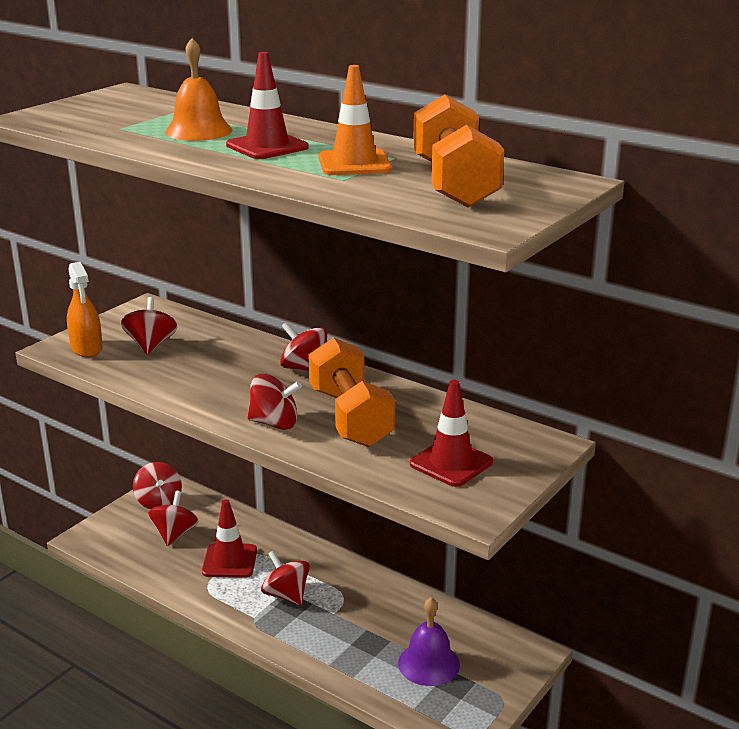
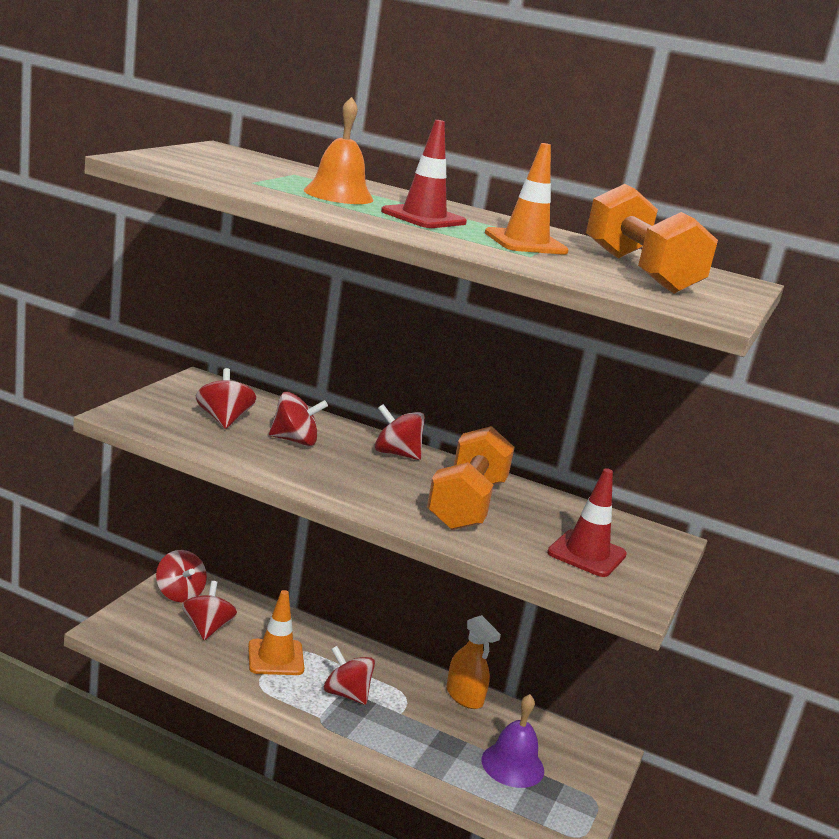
camera: 15 degrees left, 5 degrees down
(87, 348) = (154, 418): orange spray bottle -> orange spray bottle (464, 696)
(229, 561) = (275, 658): red traffic cone -> orange traffic cone
(274, 423) = (393, 506): red spinning top -> red spinning top (295, 440)
(350, 417) = (466, 504): orange dumbbell -> orange dumbbell turned 45 degrees clockwise

